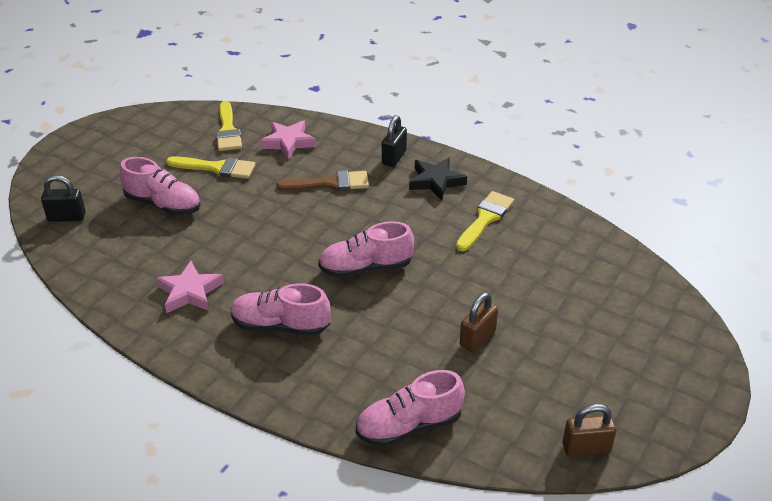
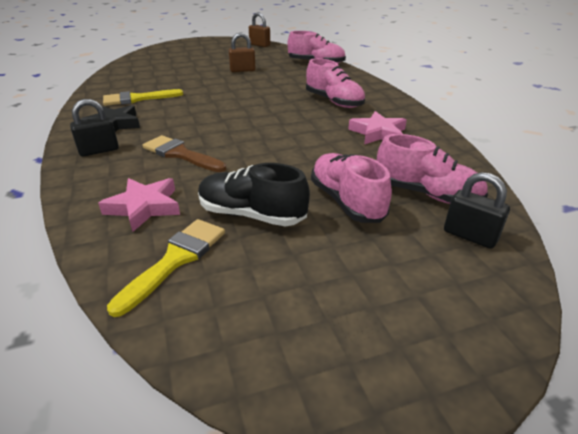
camera: 140 degrees left, 5 degrees down
(216, 168) = (252, 215): yellow brush -> black shoe
(366, 268) = (247, 105): pink shoe -> pink shoe (426, 194)

